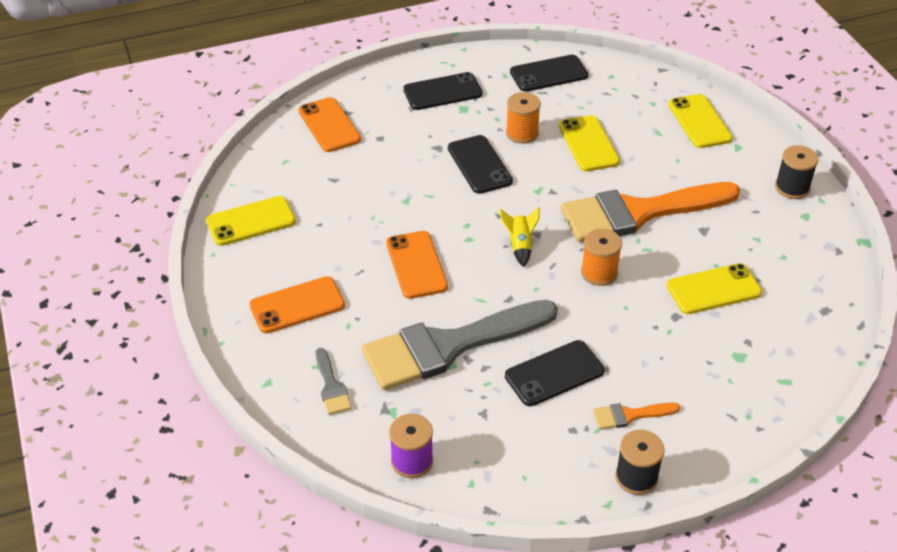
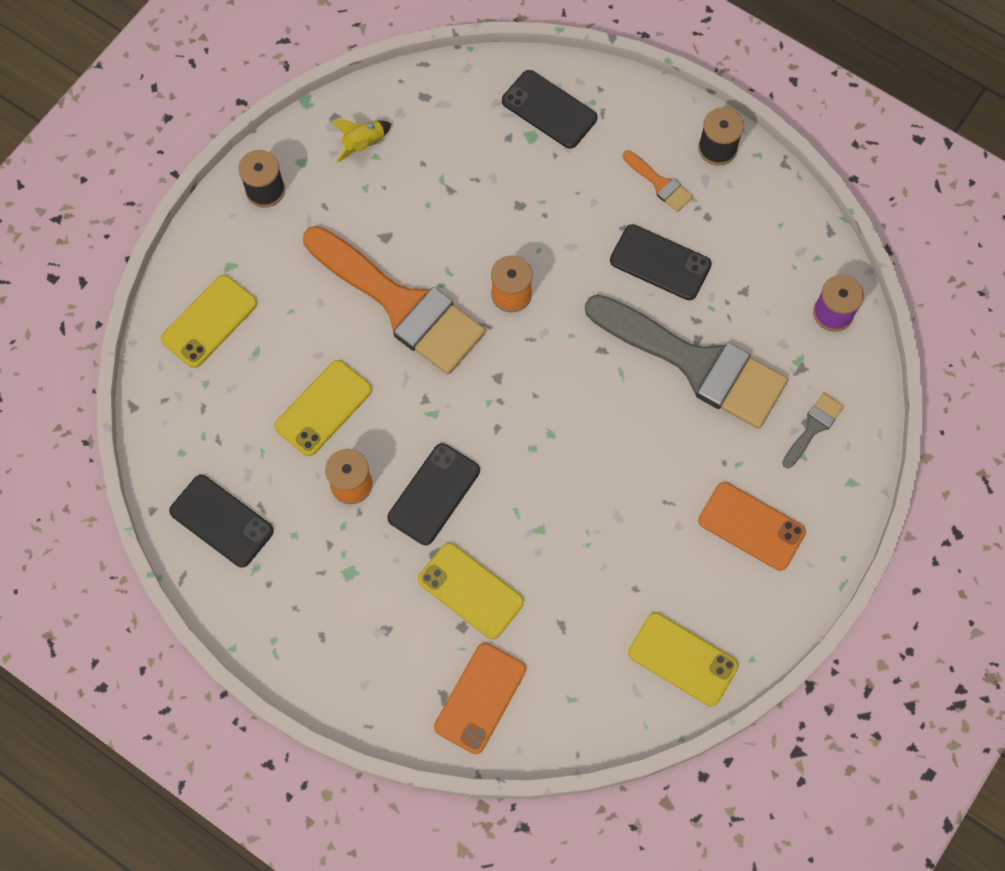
camera: 125 degrees left, 25 degrees up
(416, 265) = (621, 457): orange phone -> none
(442, 92) = (334, 615): black phone -> black phone (549, 110)
(520, 245) = (525, 382): yellow rocket -> yellow rocket (363, 144)
(713, 289) = (462, 192): yellow phone -> yellow phone (470, 591)

